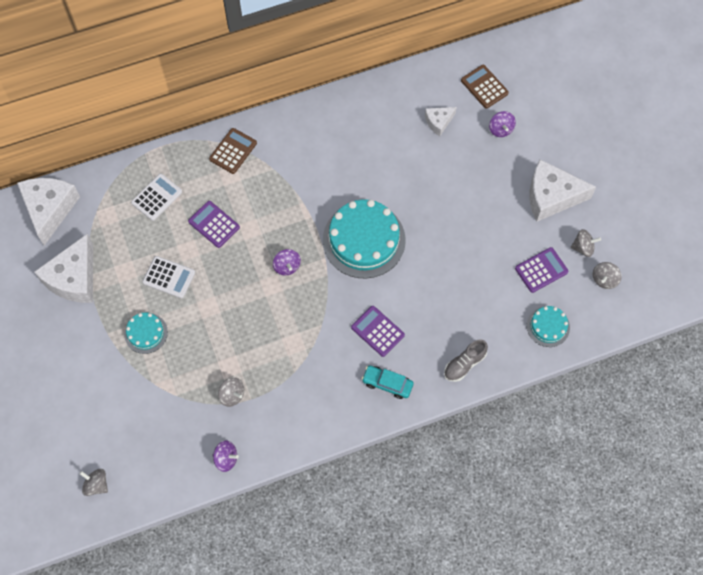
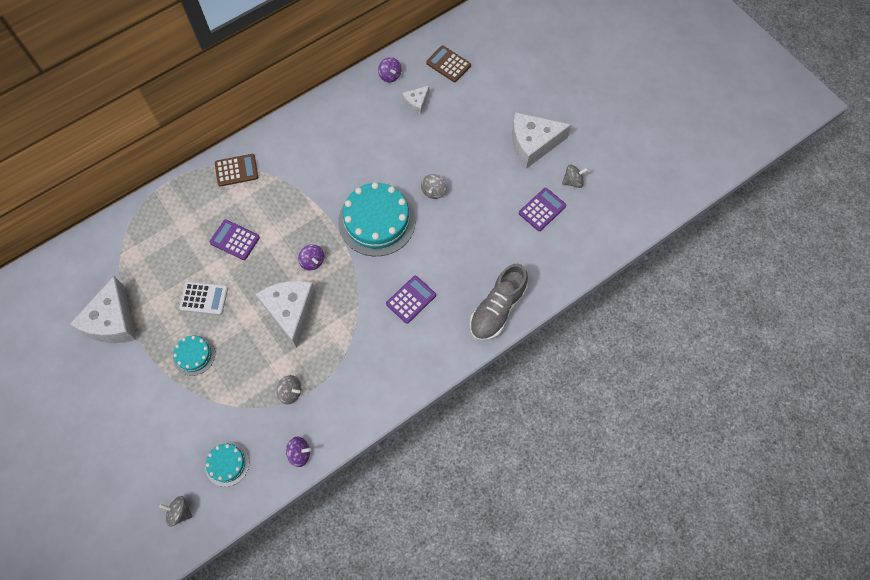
camera: 15 degrees left, 0 degrees up
(49, 209) = (74, 263): white cheese -> white cheese (290, 311)
(157, 197) = (175, 228): white calculator -> none
(233, 151) = (236, 170): brown calculator -> brown calculator turned 60 degrees clockwise
(377, 331) = (411, 299): purple calculator -> purple calculator turned 105 degrees clockwise
(387, 383) = (432, 345): turquoise car -> none
(464, 364) = (497, 309): grey shoe -> grey shoe, size x1.69
(500, 129) = (472, 97): purple spinning top -> purple spinning top (390, 76)
(548, 326) = (562, 257): turquoise cake -> turquoise cake (227, 464)
(604, 279) = (599, 204): grey spinning top -> grey spinning top (433, 191)

